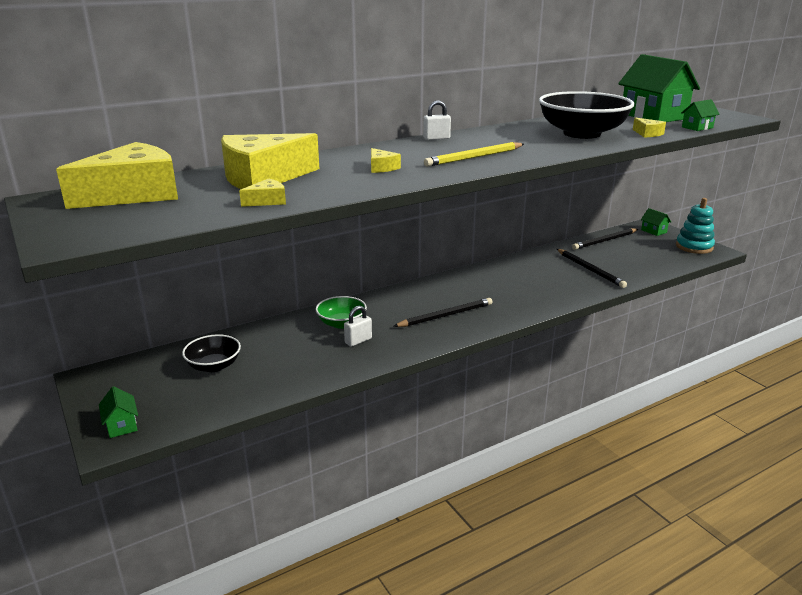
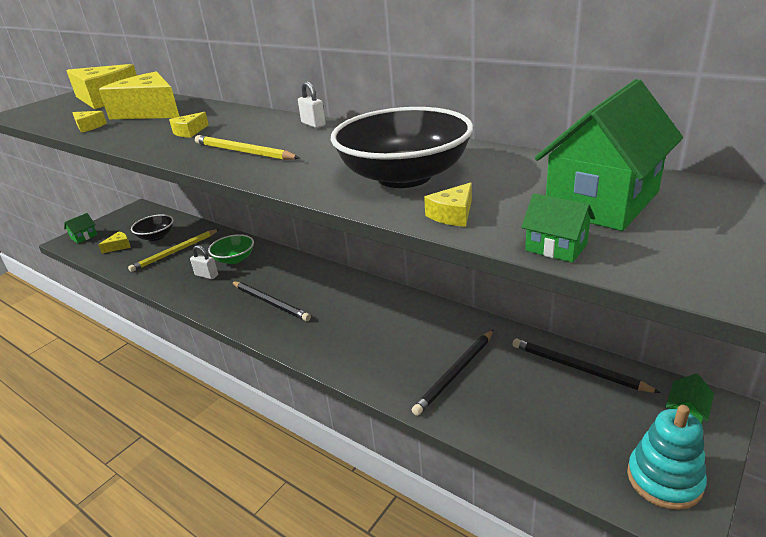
camera: 70 degrees right, 5 degrees up
(202, 394) = (119, 246): none -> yellow cheese
(277, 355) = (175, 252): none -> yellow pencil

